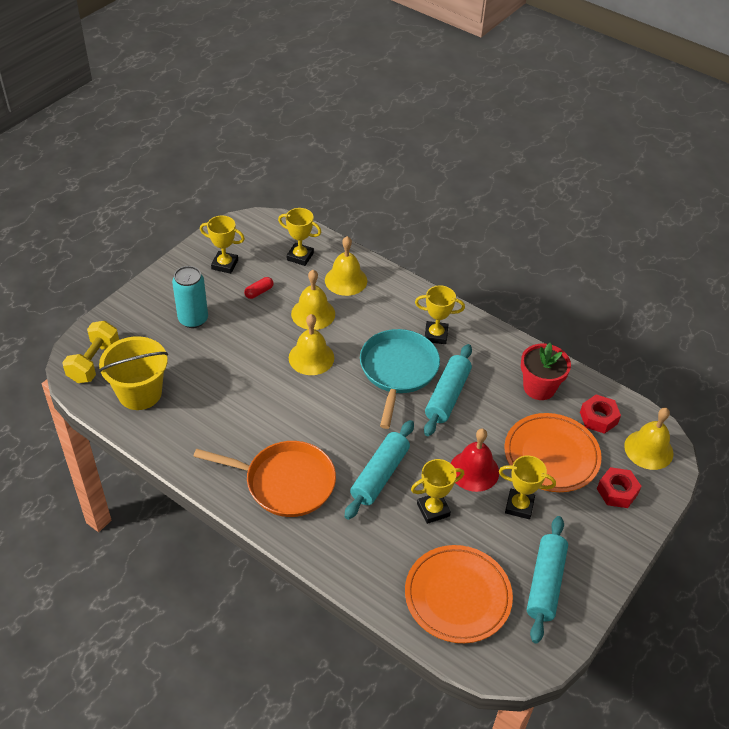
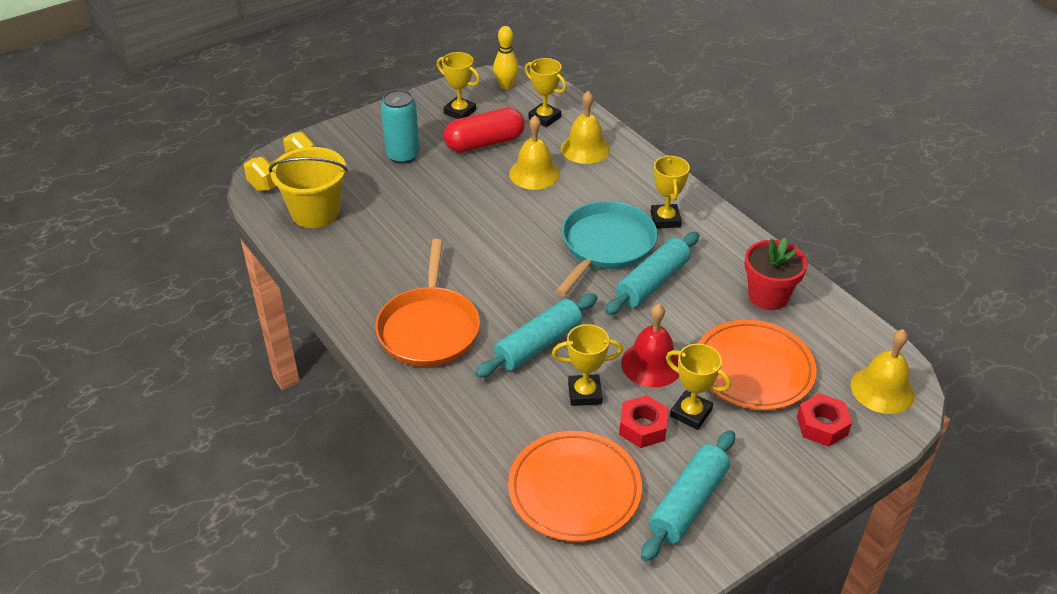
camera: 20 degrees right, 5 degrees down
(254, 230) = (506, 86): none -> yellow bowling pin
(259, 292) = (484, 143): red capsule -> red capsule, size x2.23
(285, 482) = (429, 328): orange pan -> orange pan turned 60 degrees clockwise
(311, 357) = (513, 214): yellow bell -> none
(435, 335) = (665, 219): yellow trophy -> yellow trophy turned 60 degrees clockwise
(598, 418) = (830, 342): red nut -> red nut (643, 427)

